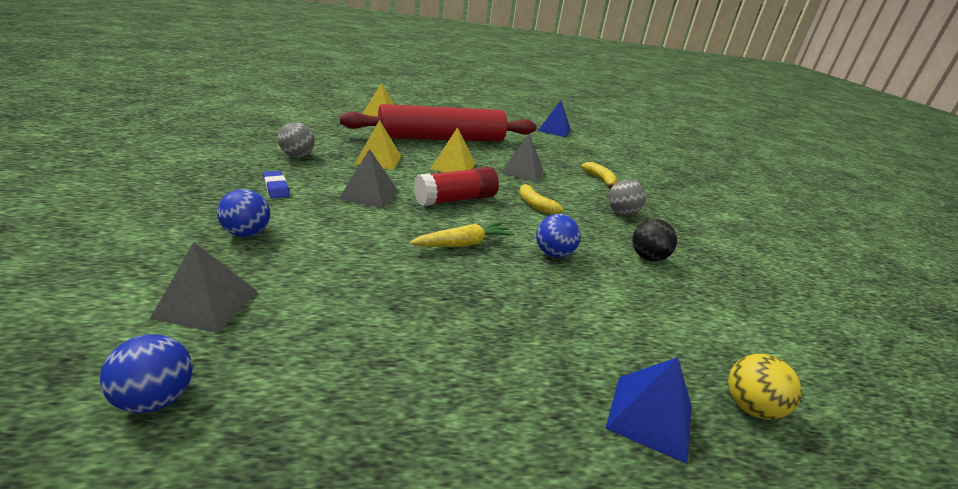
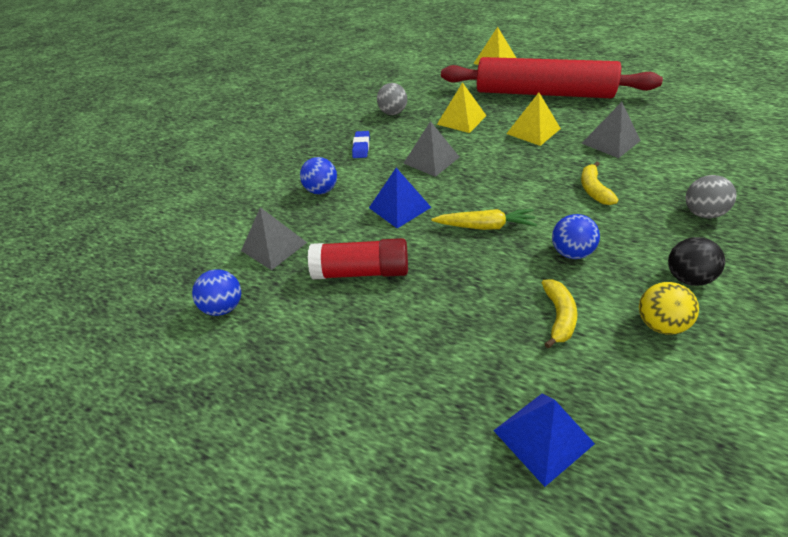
camera: 40 degrees right, 15 degrees up
(456, 200) = (509, 174): red glue stick -> red glue stick (361, 272)
(554, 130) = (702, 80): blue pyramid -> blue pyramid (399, 207)
(600, 180) = (711, 162): yellow banana -> yellow banana (558, 316)
(750, 407) = (662, 469): yellow ball -> yellow ball (660, 324)

